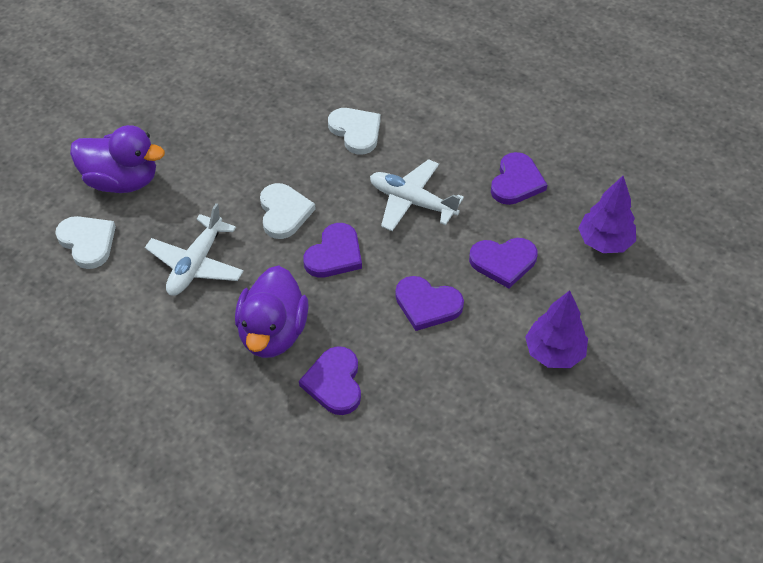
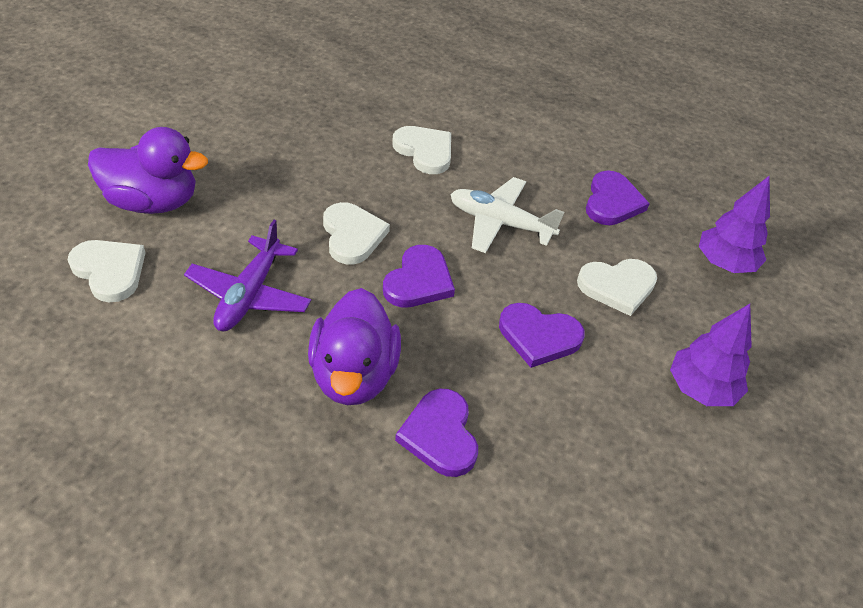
camera: 10 degrees left, 5 degrees down
(196, 264) = (249, 294): white plane -> purple plane
(503, 262) = (617, 286): purple heart -> white heart

